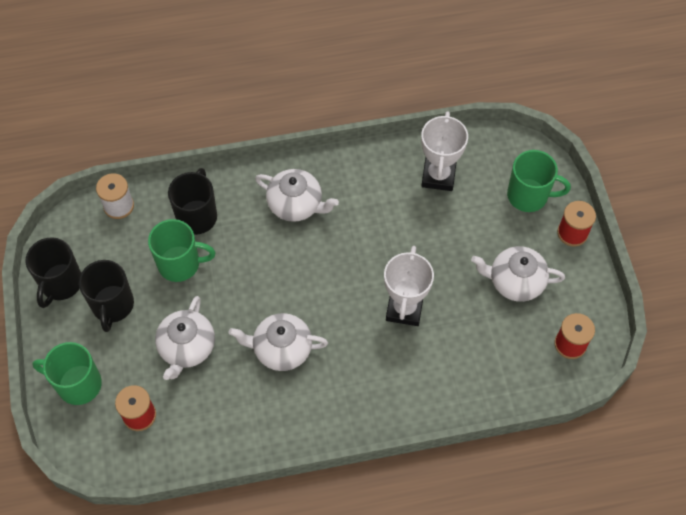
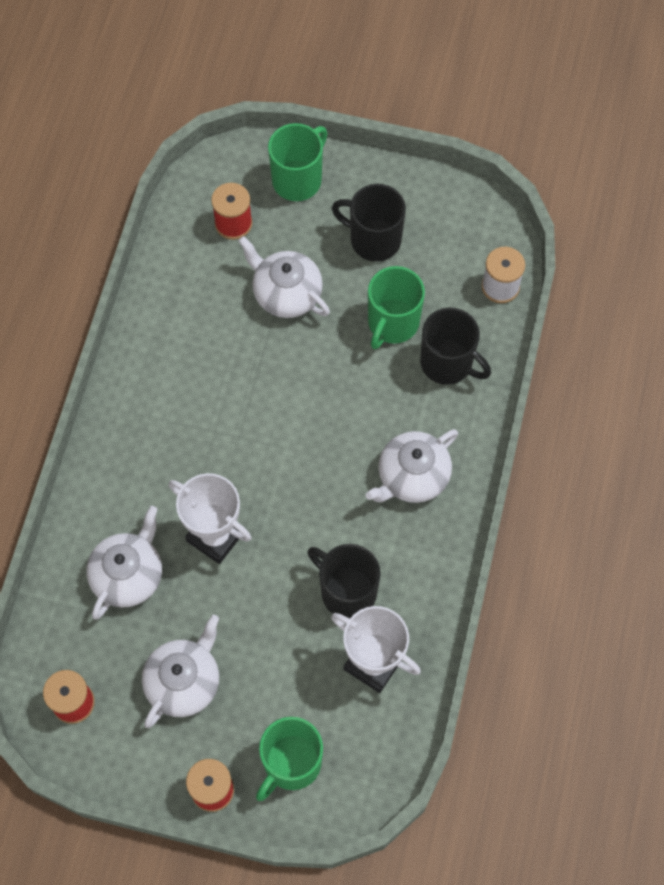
camera: 115 degrees right, 5 degrees up
(61, 283) = (426, 199): black mug -> black mug (347, 591)
(281, 349) = (235, 385): white teapot -> white teapot (128, 575)

